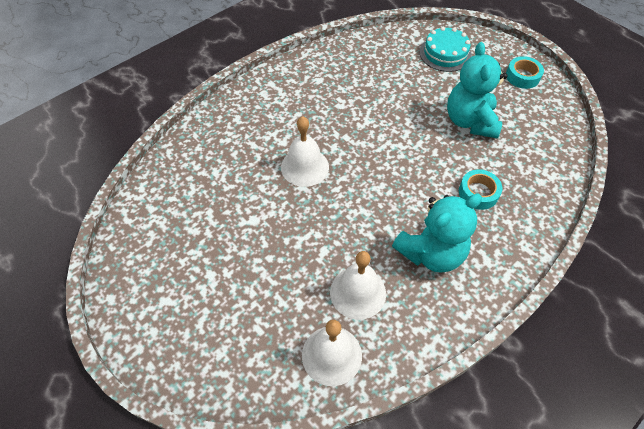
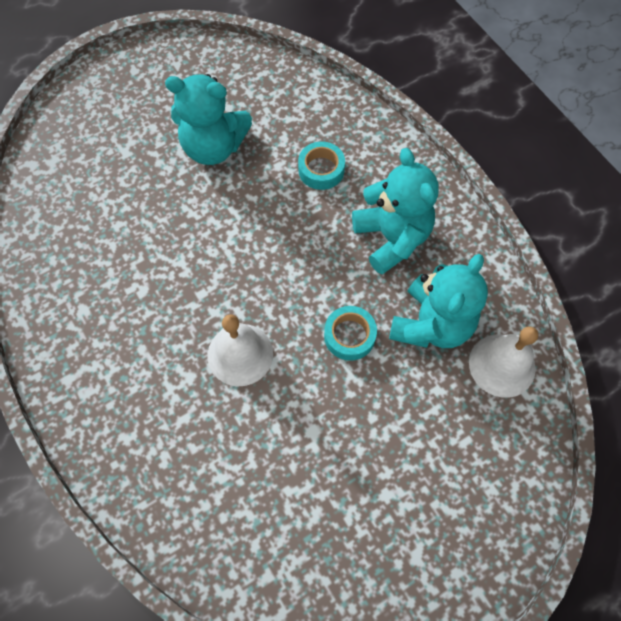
camera: 80 degrees left, 10 degrees up
(358, 292) = (431, 324): white bell -> turquoise teddy bear
(445, 53) = (86, 141): turquoise cake -> none
(522, 76) = (156, 71): turquoise tape -> turquoise tape (349, 336)

